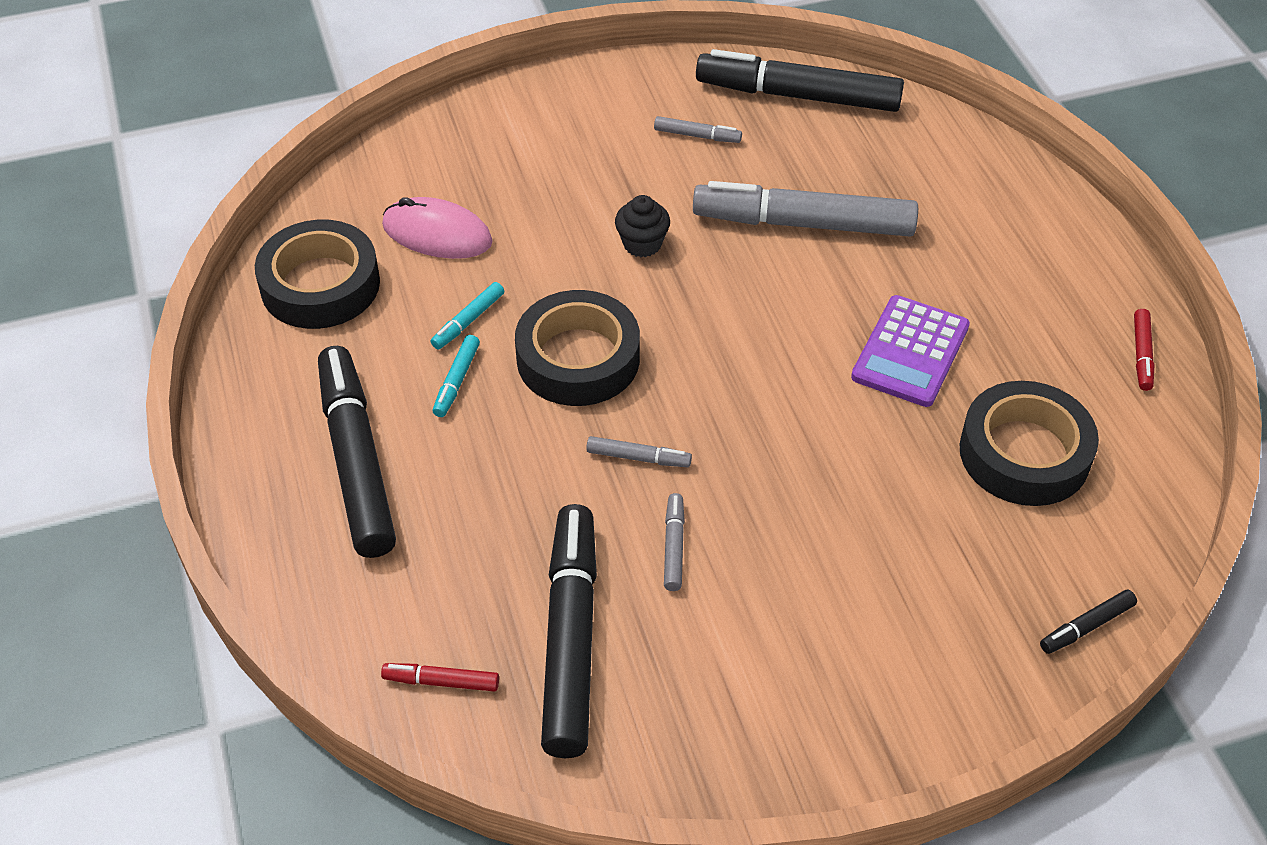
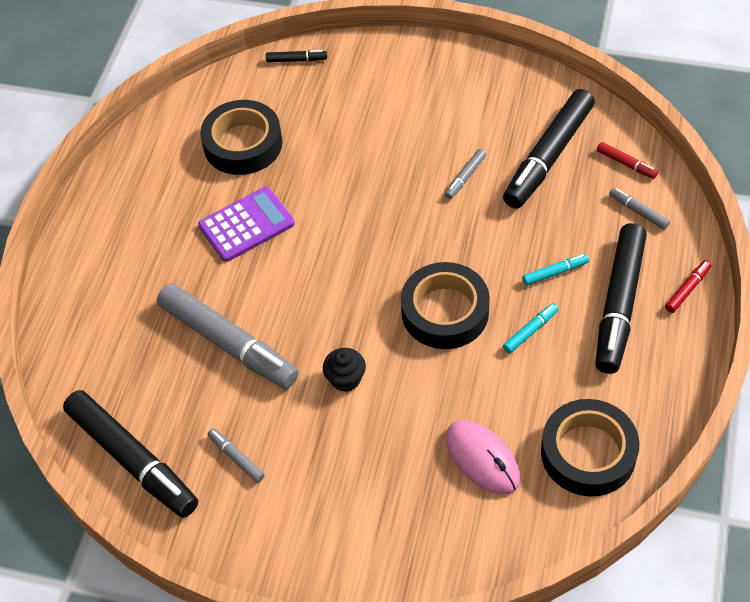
camera: 145 degrees left, 5 degrees up
(468, 321) = (499, 372): turquoise marker -> turquoise marker (555, 272)
(638, 458) = (451, 233): grey marker -> grey marker (638, 211)
(1141, 355) = (125, 166): red marker -> red marker (687, 289)

